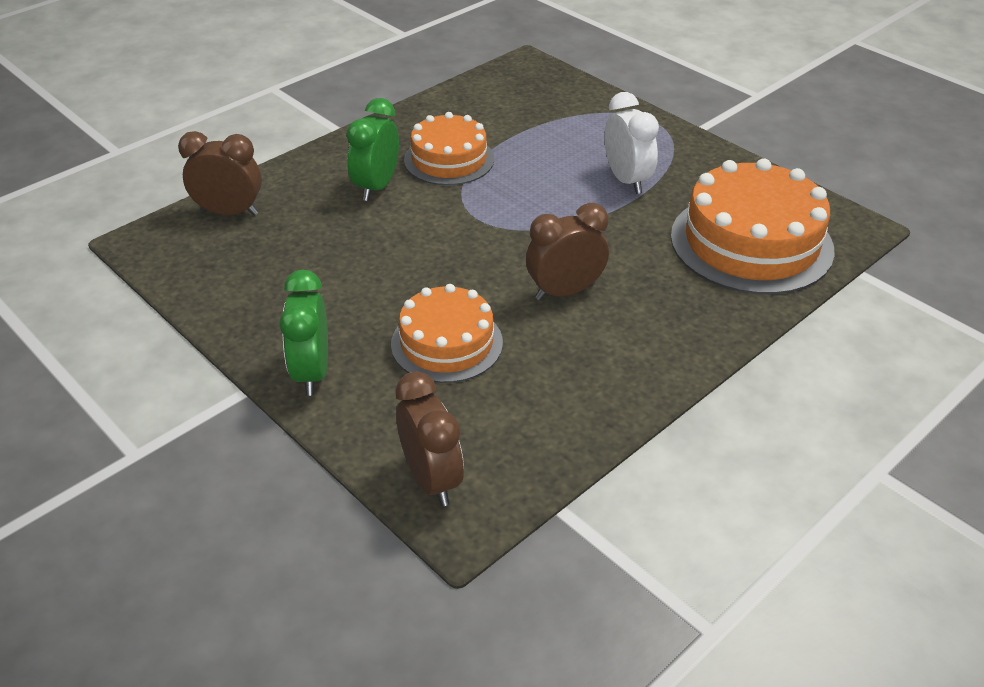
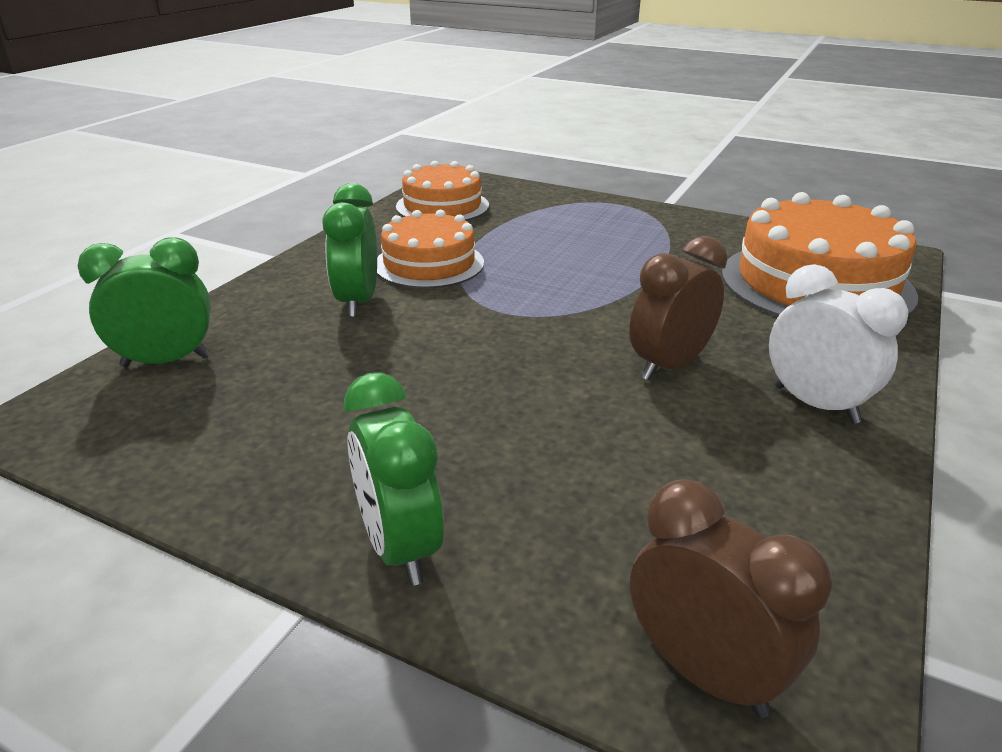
camera: 20 degrees left, 10 degrees down
(229, 213) = (166, 361): brown clock -> green clock
(447, 343) = (572, 457): orange cake -> orange cake (442, 206)
(627, 180) = (638, 252): white clock -> white clock (815, 404)

